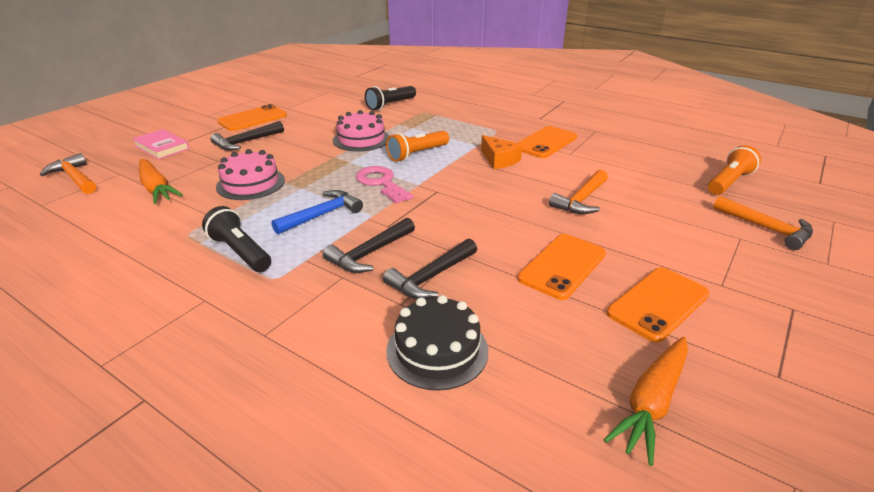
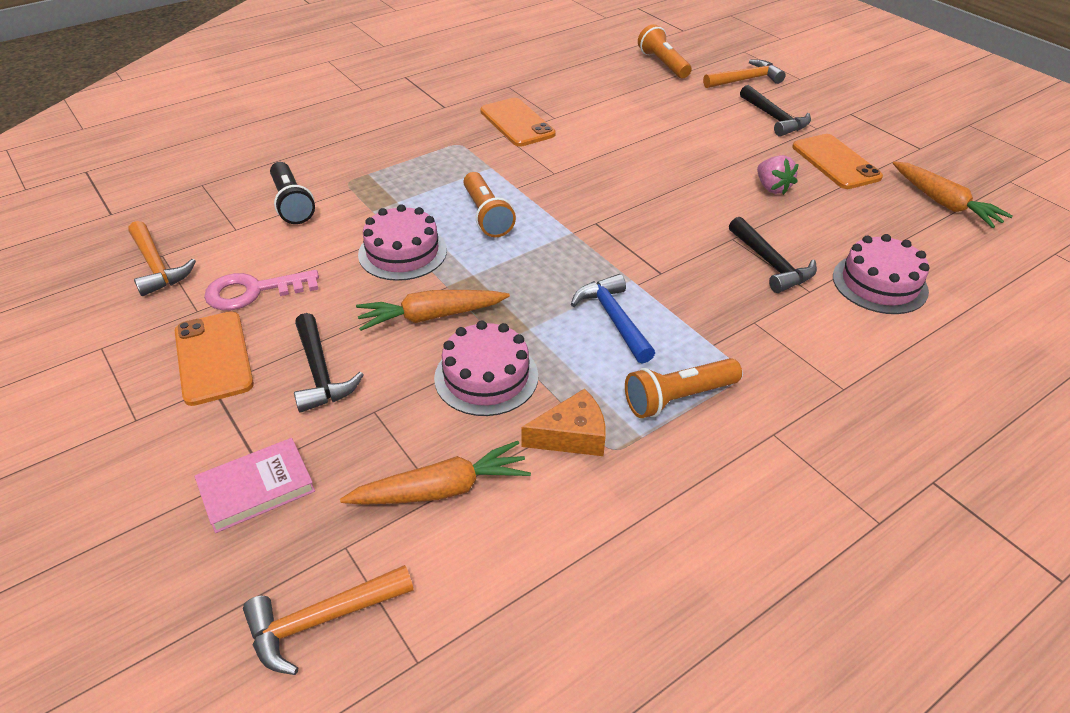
camera: 70 degrees left, 10 degrees up
(240, 252) = (678, 398): black flashlight -> orange flashlight
(302, 158) = (431, 316): none -> orange carrot
(369, 254) = (715, 295): black hammer -> black hammer (775, 118)
(381, 183) = (553, 259): pink key -> pink key (253, 291)
(437, 350) = (879, 283): black cake -> pink cake
(499, 160) = (542, 163): orange cheese -> orange cheese (572, 436)
(562, 266) = (772, 188): orange phone -> pink strawberry
(581, 200) = (660, 143): orange hammer -> orange hammer (157, 267)

